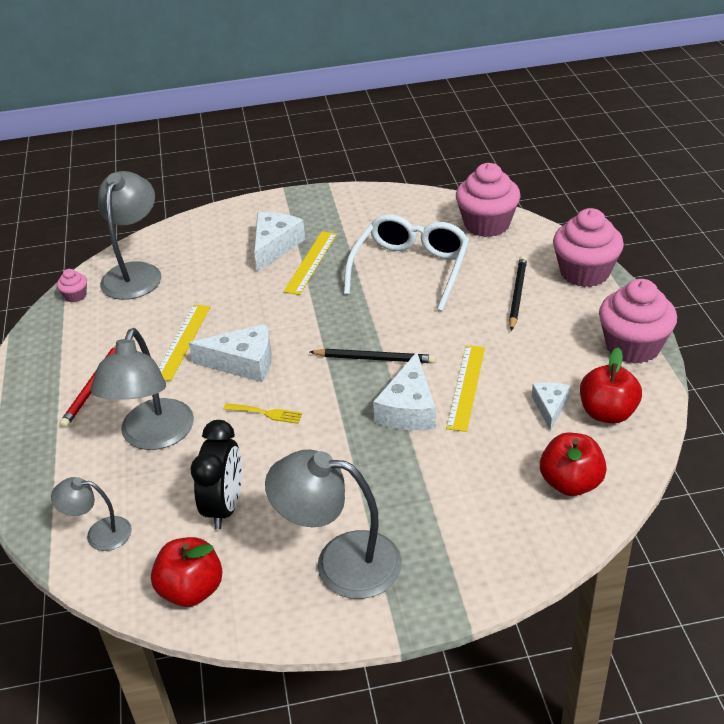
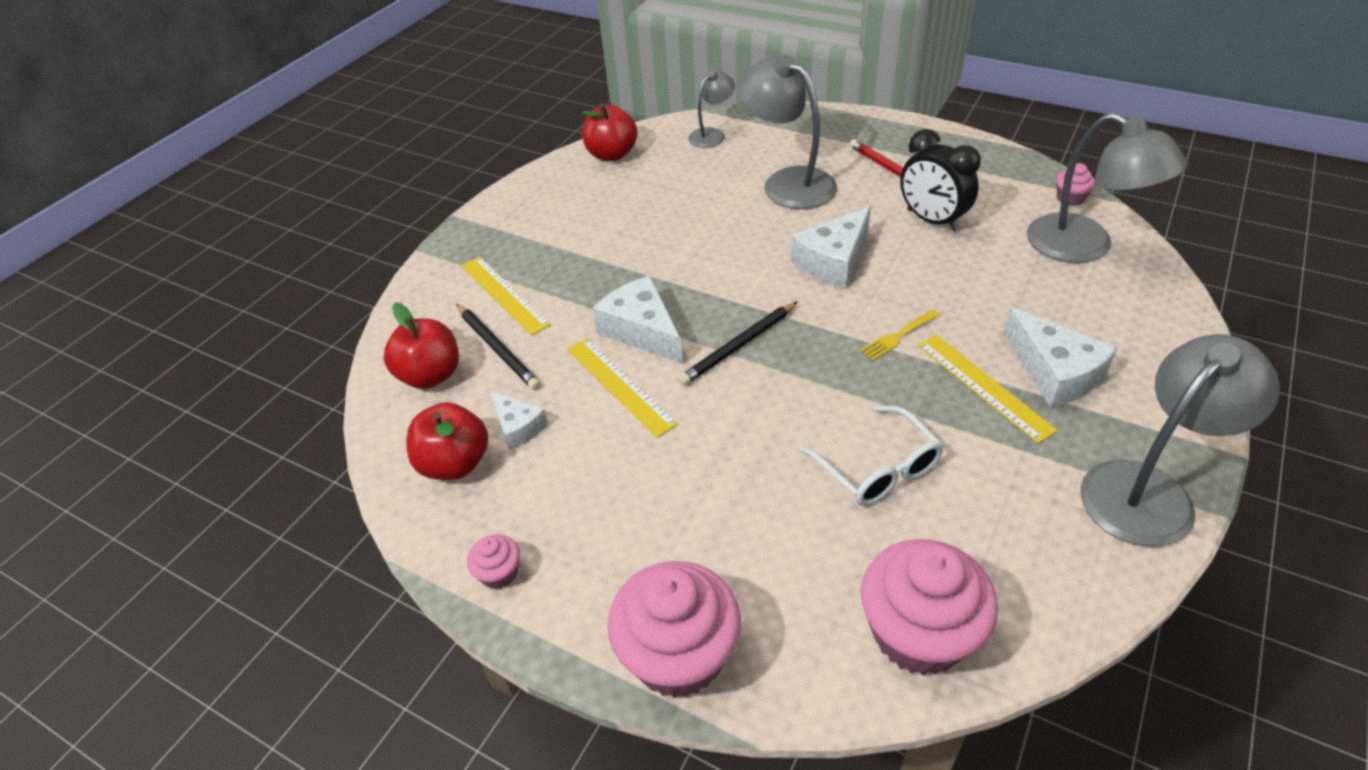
camera: 130 degrees right, 5 degrees up
(183, 341) = (911, 237): yellow ruler -> yellow ruler (504, 294)
(225, 507) = (665, 190): black clock -> black clock (932, 220)
(266, 413) = (743, 246): yellow fork -> yellow fork (898, 336)
(340, 562) = (543, 219): grey lamp -> grey lamp (1149, 490)
(410, 269) = (877, 468): white glasses -> white glasses, size x0.64
(517, 294) = (715, 538): black pencil -> black pencil (498, 349)
(632, 346) = (499, 573): pink cupcake -> pink cupcake, size x0.45

